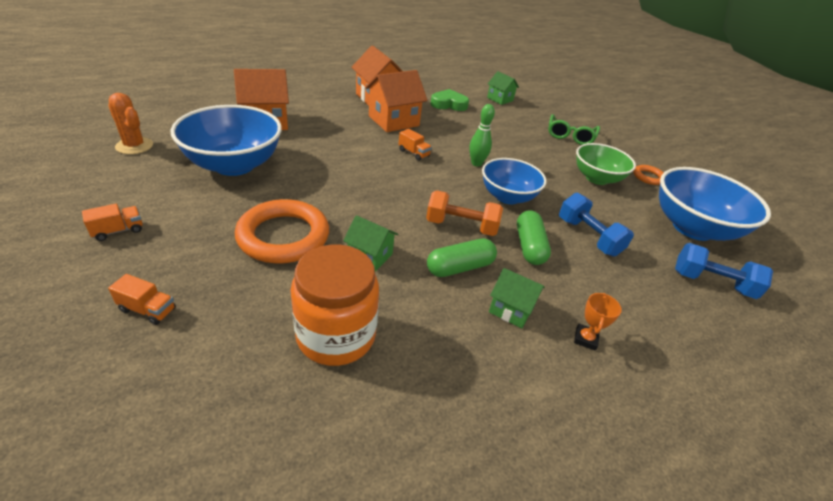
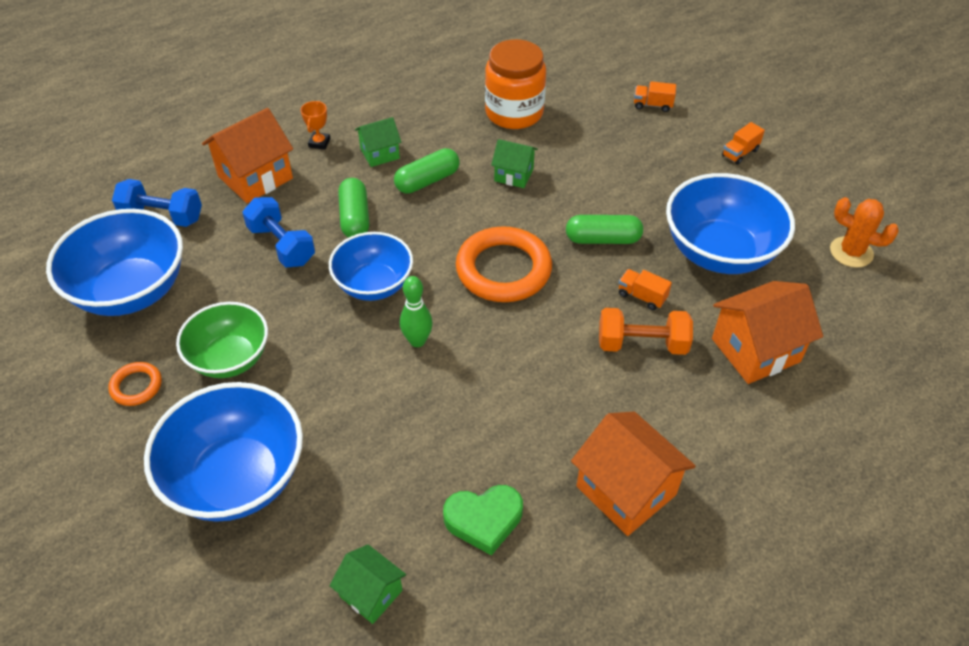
camera: 175 degrees right, 10 degrees up
(283, 236) = (601, 177): orange ring -> orange ring (503, 269)
(319, 190) = (602, 239): none -> green capsule
(394, 121) = (570, 417): orange house -> orange house (255, 177)
(414, 153) = (513, 338): orange truck -> orange truck (642, 296)
(461, 226) = (430, 227): orange dumbbell -> orange dumbbell (642, 344)
(511, 309) = (380, 154): green house -> green house turned 45 degrees counterclockwise
(570, 135) = (237, 478): green glasses -> blue bowl

